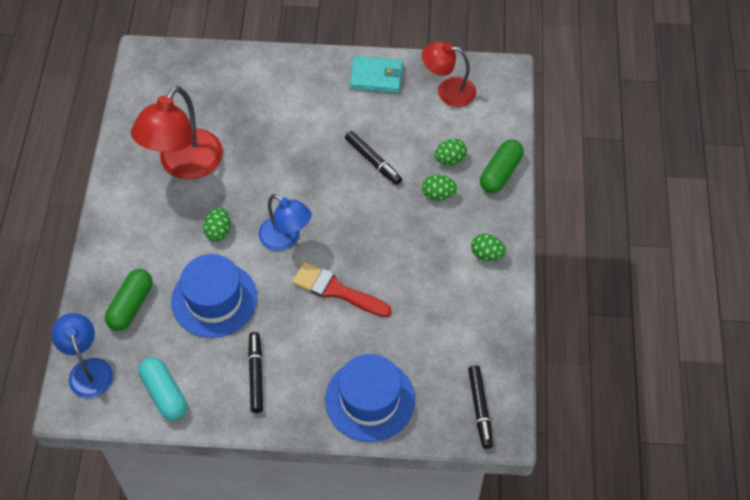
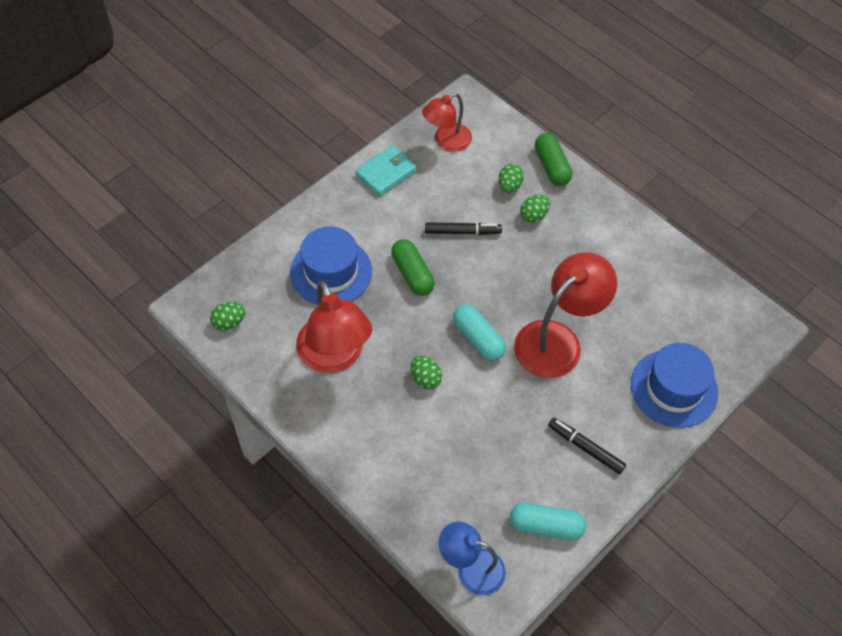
camera: 50 degrees left, 0 degrees up
(131, 306) = (437, 492): green capsule -> green capsule (412, 274)
(214, 299) = (488, 427): blue hat -> blue hat (331, 271)
(286, 239) = (478, 338): blue lamp -> turquoise capsule
(336, 290) = (557, 340): red brush -> red lamp
(480, 409) = (740, 326): black marker -> none
(487, 254) = (614, 226): green egg -> green egg (229, 322)

